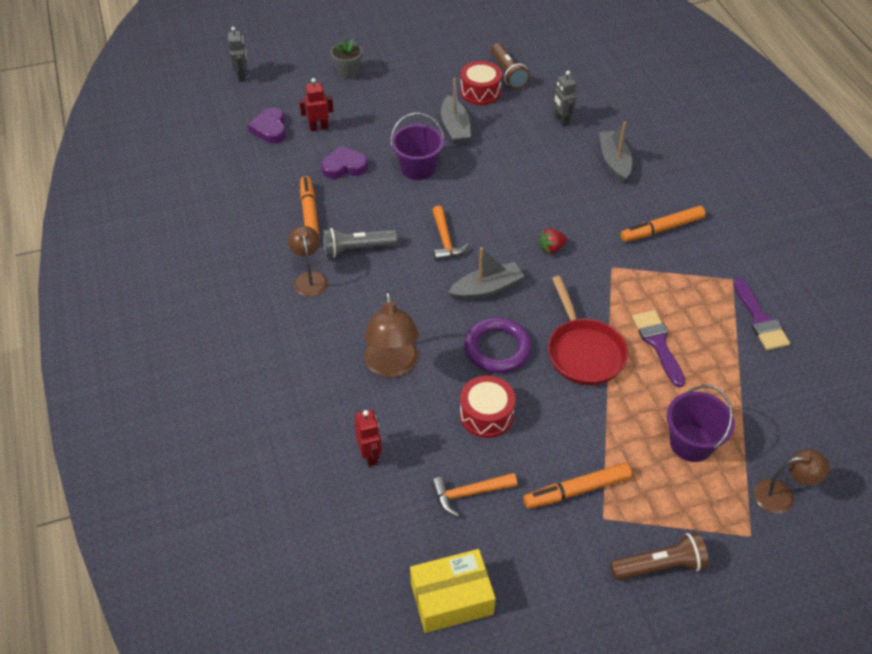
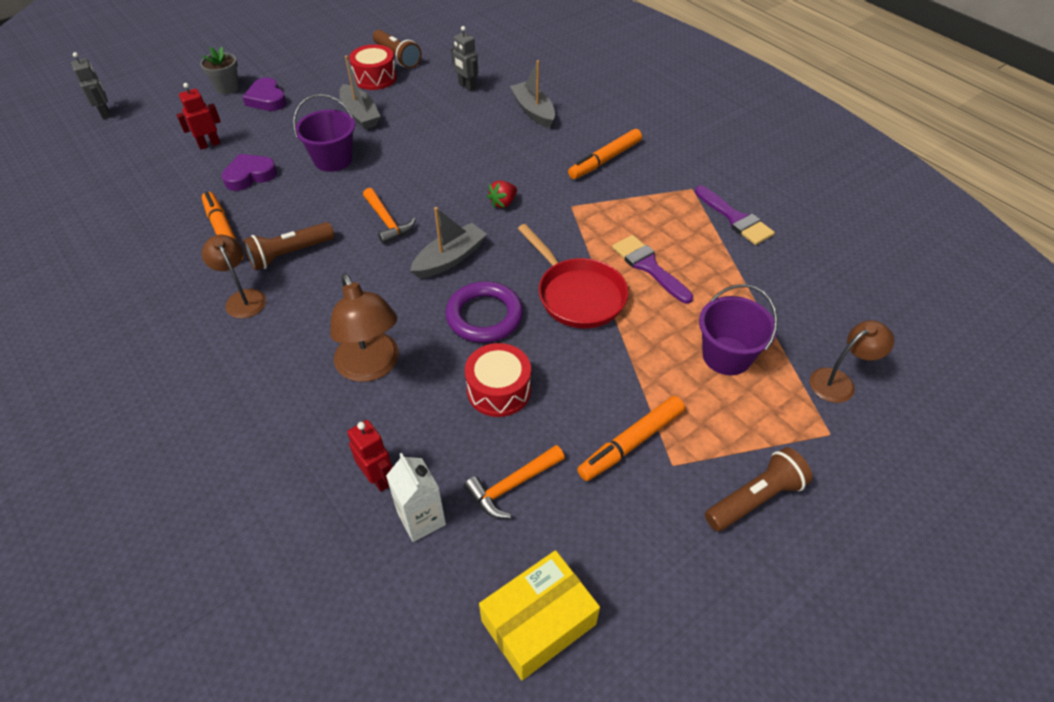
camera: 20 degrees left, 0 degrees up
(270, 129) = (152, 157): purple heart -> purple heart (267, 99)
(357, 249) = (290, 254): grey flashlight -> brown flashlight
(392, 496) = (421, 519): none -> white carton

